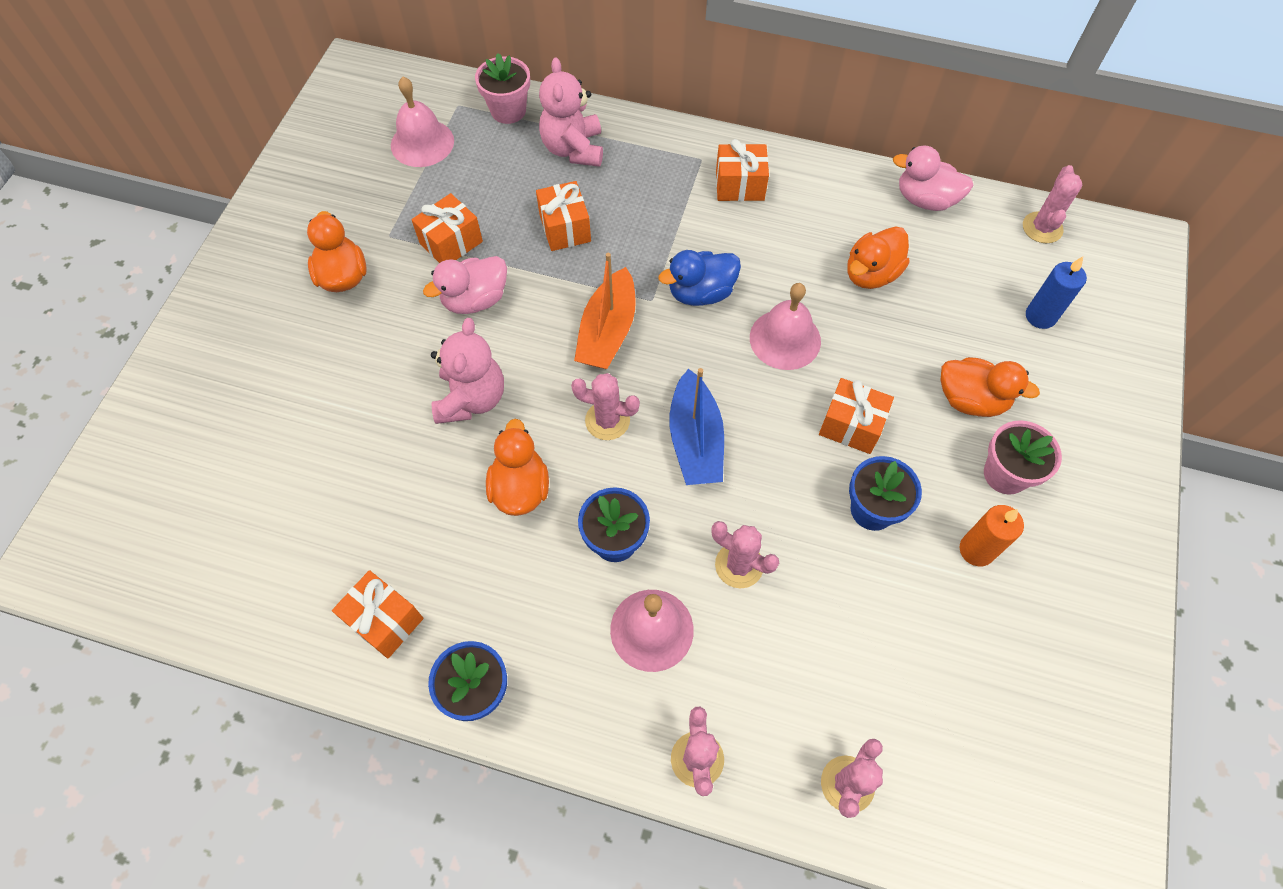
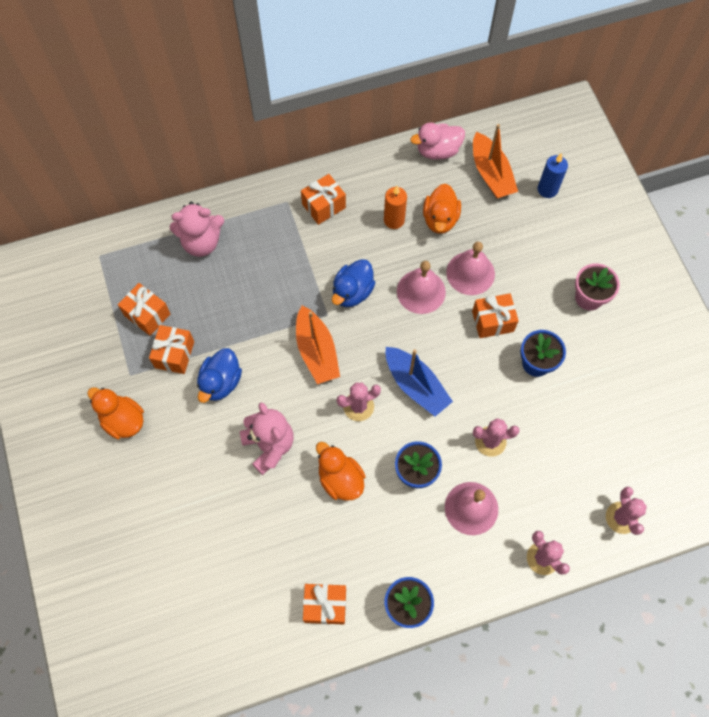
camera: 35 degrees left, 5 degrees up
(422, 143) = (97, 297): pink bell -> pink bell (470, 273)
(475, 300) = (221, 382): pink duck -> blue duck
(508, 110) = (137, 240): pink flower pot -> none
(565, 228) = (239, 300): orange gift -> orange gift (147, 315)
(573, 149) = (201, 242): pink teddy bear -> pink teddy bear turned 60 degrees counterclockwise
(971, 400) = (544, 265): orange duck -> none
(976, 259) = (491, 174): none -> orange boat
(976, 550) = (601, 350): orange candle -> orange candle (394, 220)
(1042, 228) = (513, 131): pink cactus -> none

